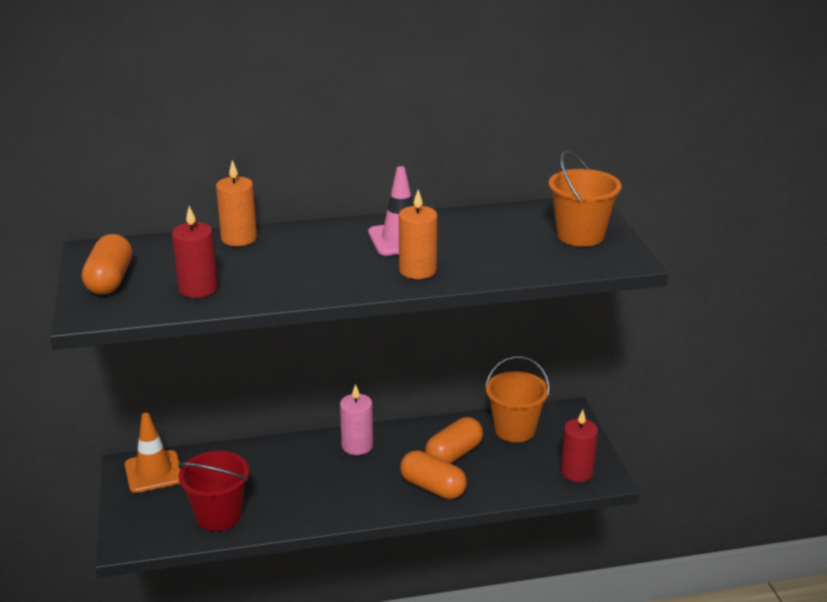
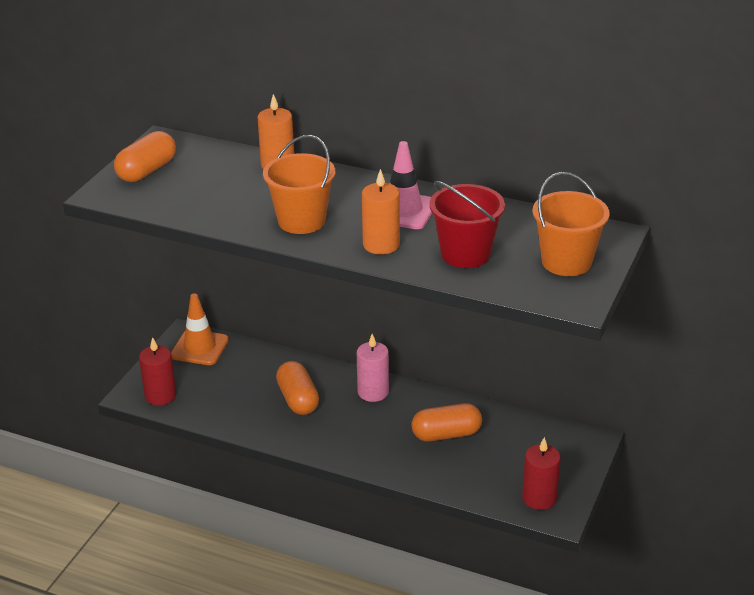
camera: 35 degrees right, 5 degrees up
(198, 288) = (199, 200): red candle -> red candle (160, 396)
(218, 515) = (214, 403): red bucket -> red bucket (465, 254)
(433, 487) = (399, 455): orange capsule -> orange capsule (298, 399)
(514, 429) = (523, 435): orange bucket -> orange bucket (301, 221)

